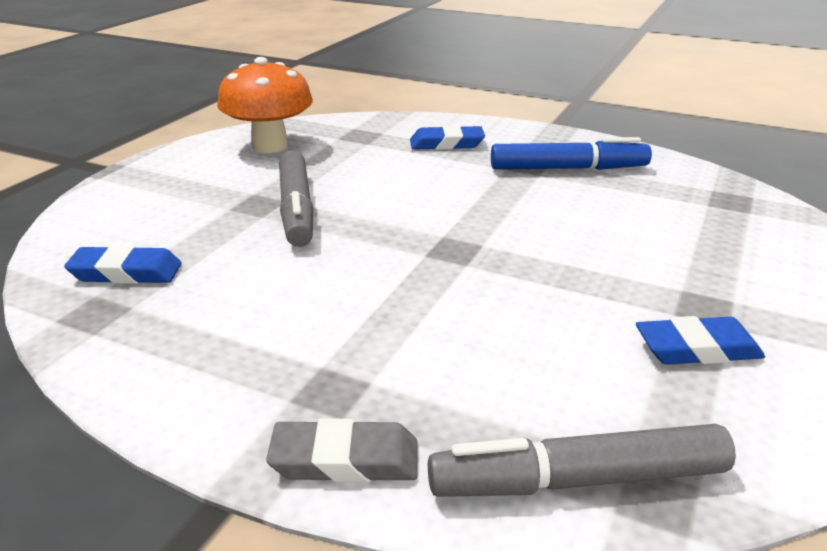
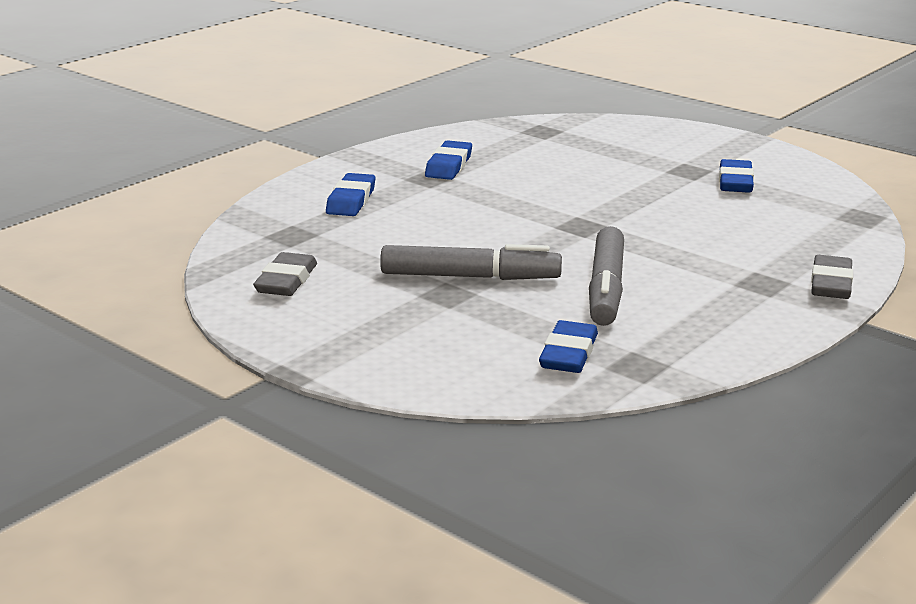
camera: 75 degrees left, 5 degrees down
(270, 146) = (286, 281): orange mushroom -> grey eraser
(568, 169) = (448, 166): blue marker -> blue eraser
(578, 480) = (849, 230): grey marker -> grey marker (606, 288)

